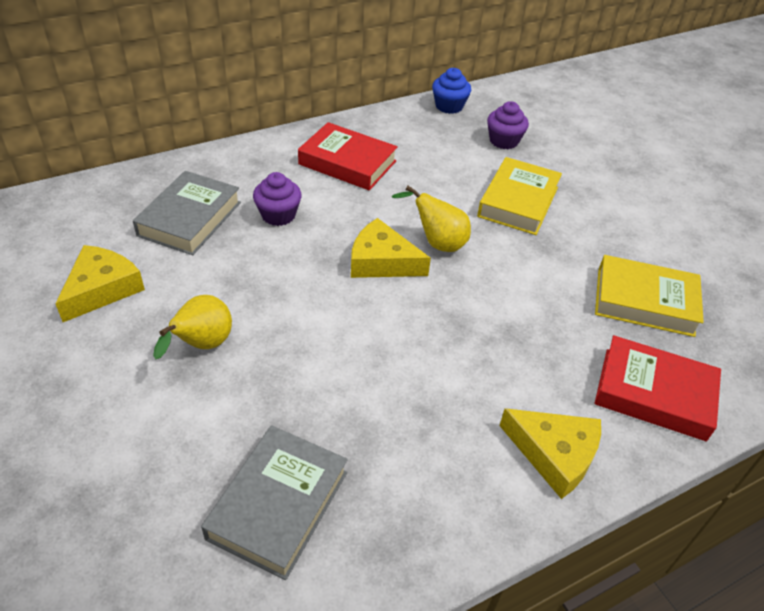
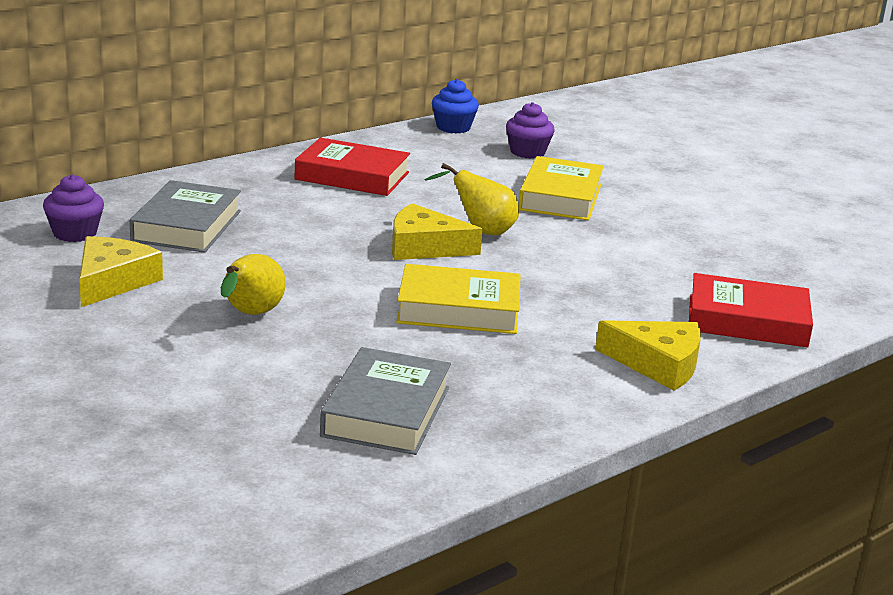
camera: 10 degrees left, 20 degrees down
(278, 215) = (290, 218): purple cupcake -> purple cupcake (75, 233)
(644, 301) = (720, 261): yellow book -> yellow book (458, 309)

